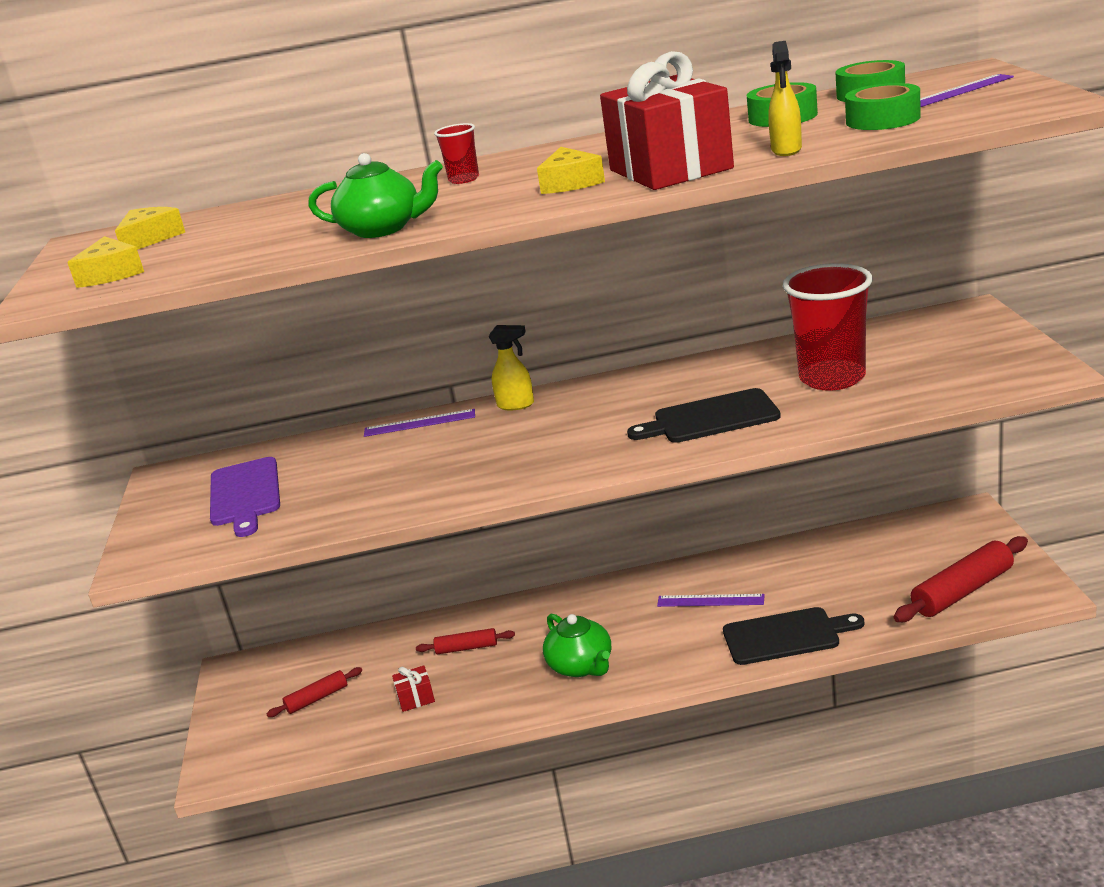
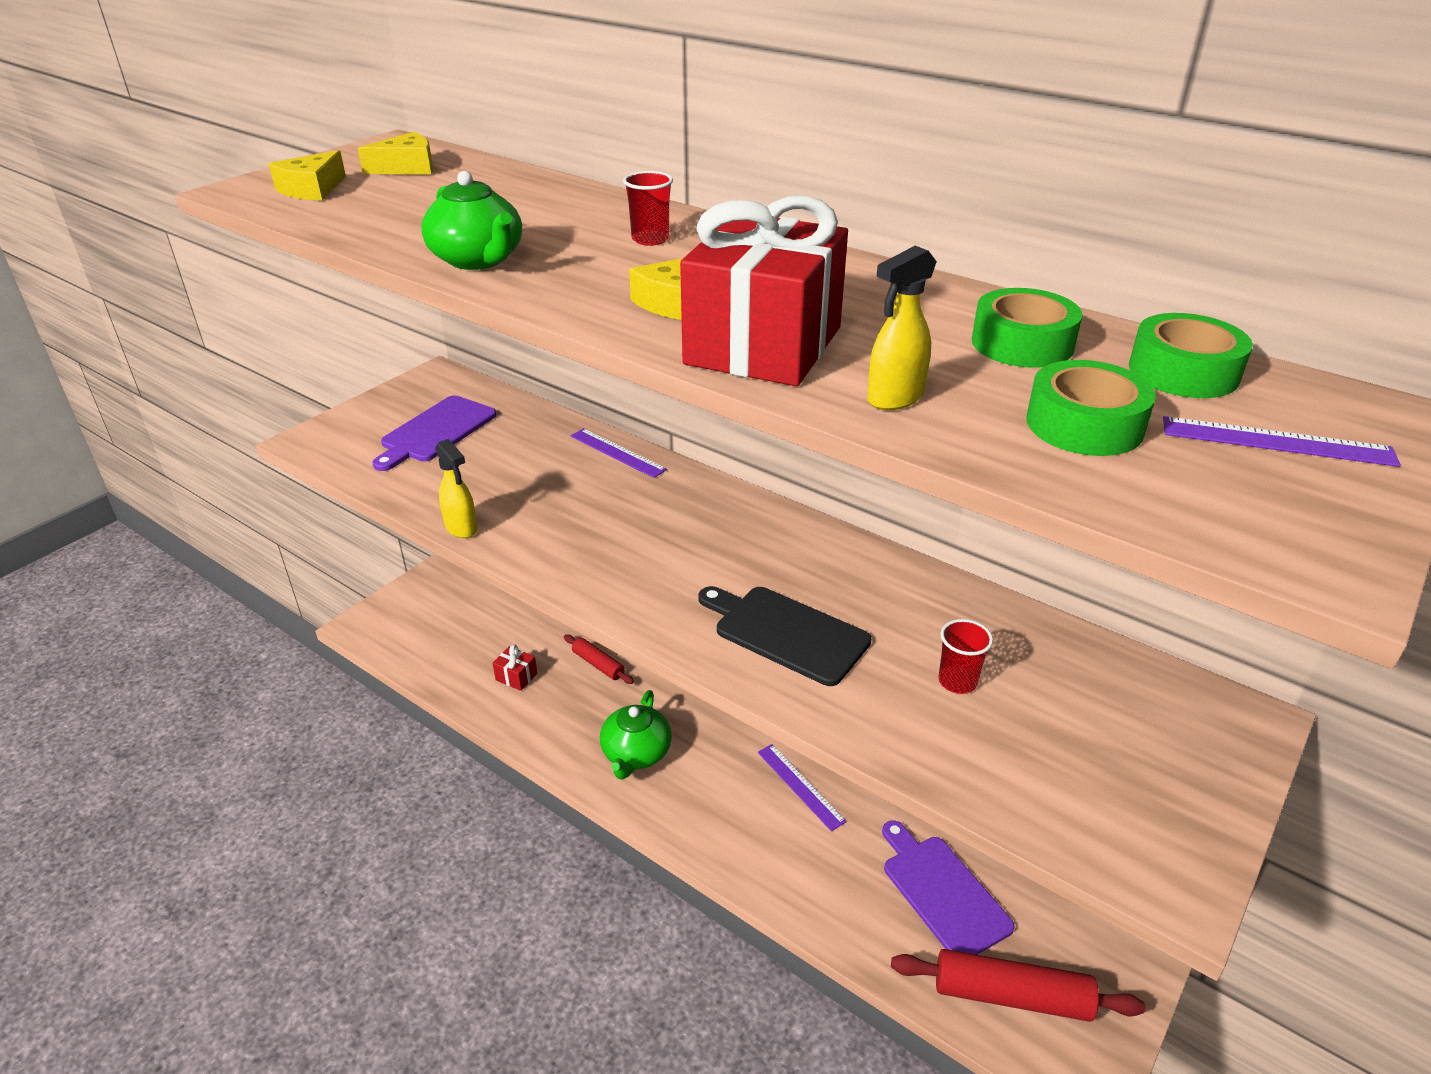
camera: 40 degrees right, 10 degrees up
(317, 698) = (474, 621): red rolling pin -> none
(516, 405) = (696, 489): yellow spray bottle -> yellow spray bottle (461, 528)
(786, 636) = (801, 879): black cutting board -> none
(832, 378) = (957, 681): red cup -> red cup, size x0.44
(863, 581) = (942, 892): none -> purple cutting board

